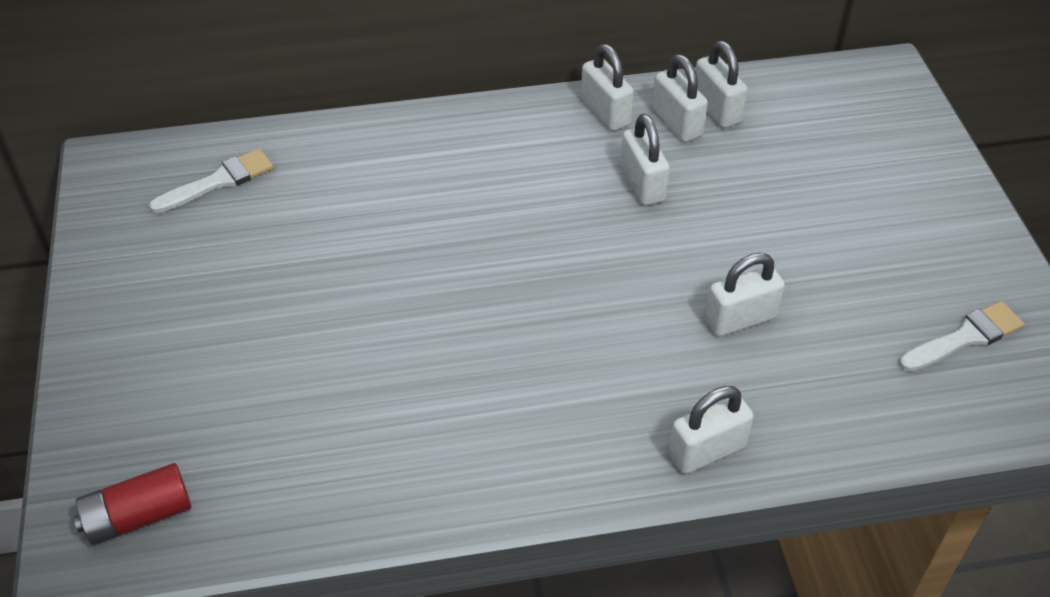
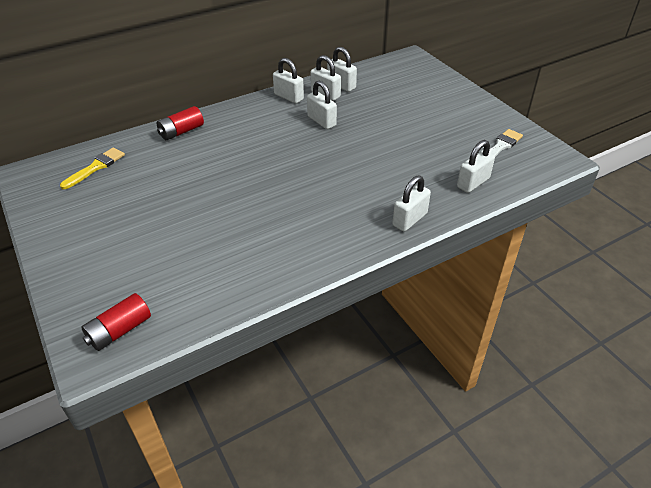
camera: 20 degrees left, 5 degrees down
(219, 181) = (96, 167): white brush -> yellow brush
(385, 142) = (181, 132): none -> red battery
(740, 319) = (396, 163): white padlock -> white padlock (473, 183)

